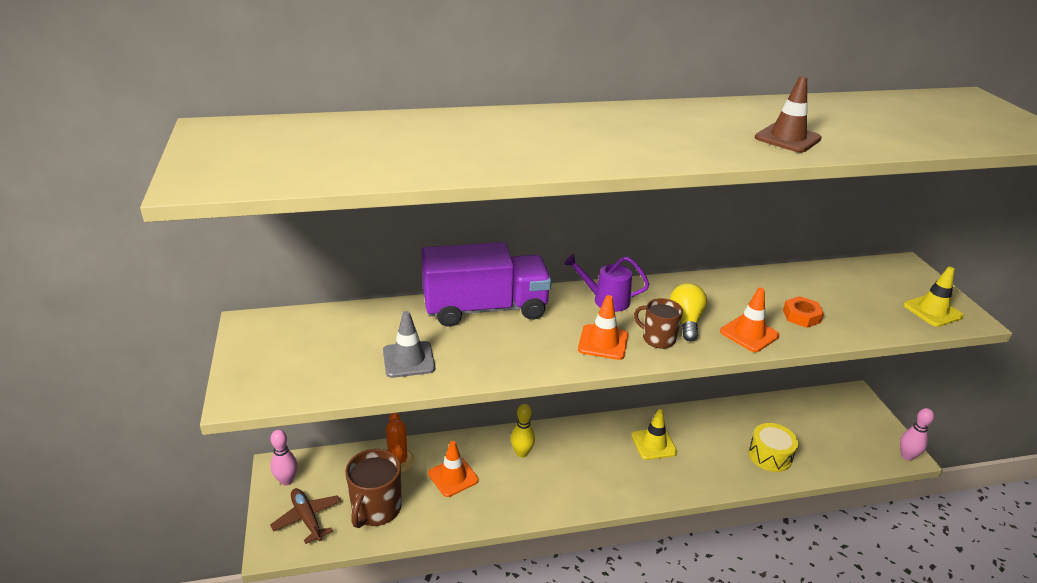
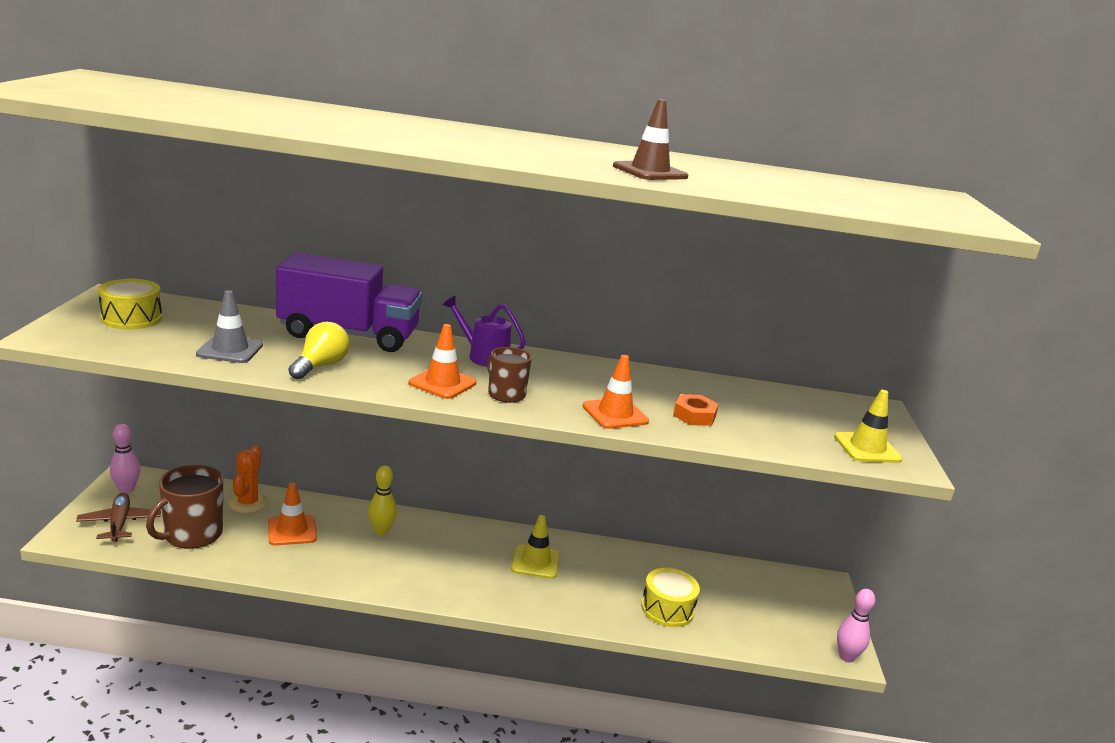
camera: 15 degrees right, 10 degrees down
(292, 348) = (131, 318): none -> yellow drum
(686, 321) = (553, 389): yellow light bulb -> yellow light bulb (320, 366)

